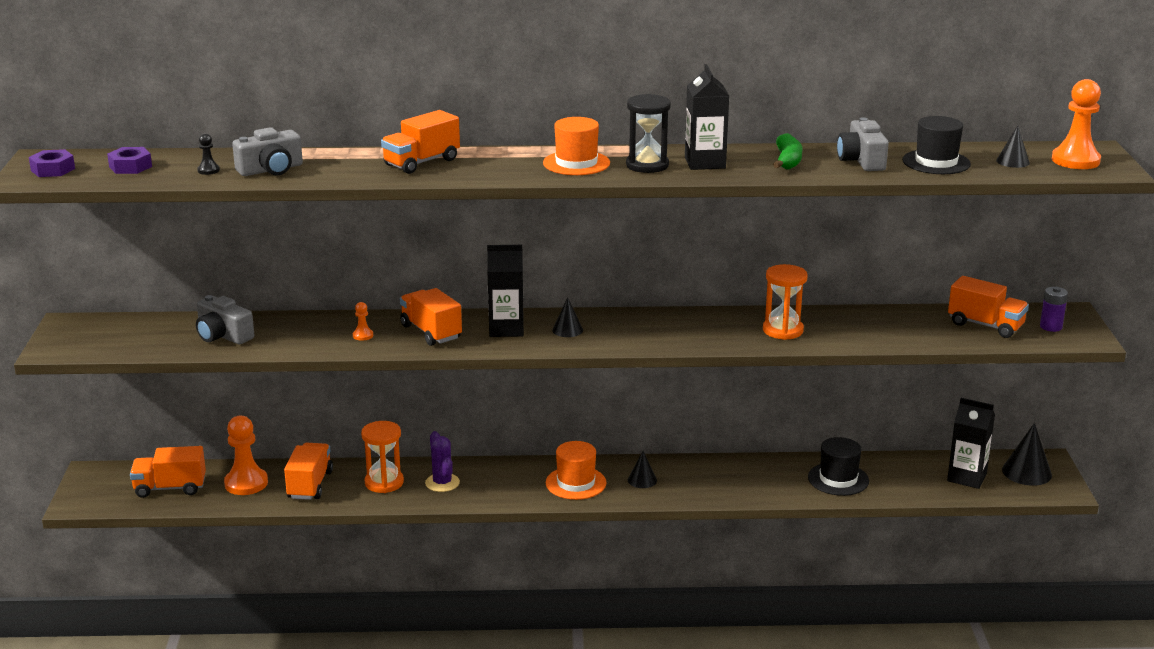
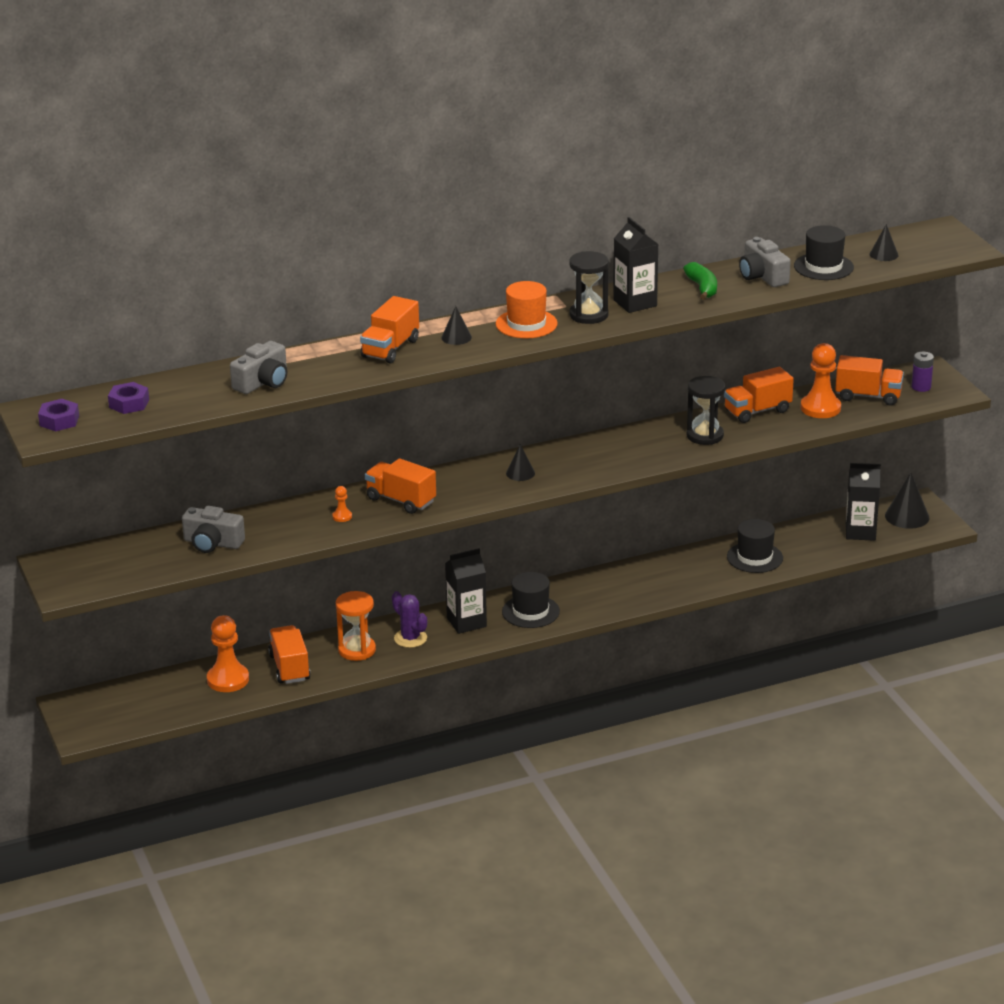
camera: 20 degrees left, 5 degrees up
(170, 488) = (159, 700): orange truck -> orange truck (757, 411)
(208, 170) = (206, 394): black pawn -> none
(506, 329) = (465, 483): black carton -> black carton (466, 622)
(576, 483) = (530, 611): orange hat -> black hat
(642, 480) = (587, 596): black cone -> black cone (456, 337)
(783, 330) = (705, 435): orange hourglass -> black hourglass
(1075, 160) = (932, 244): orange pawn -> orange pawn (820, 408)

